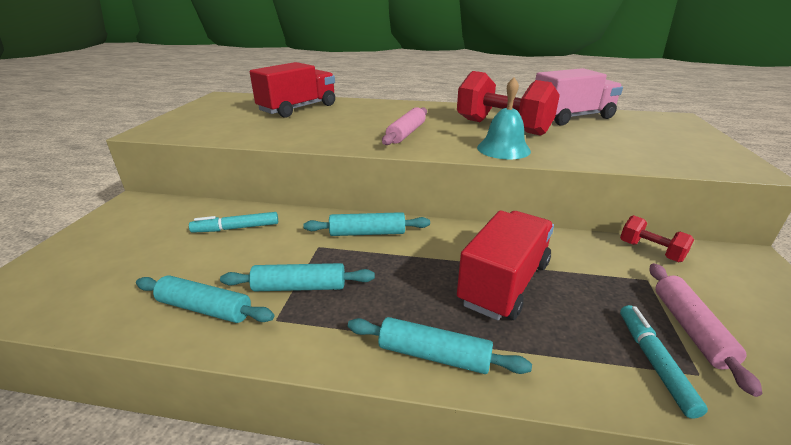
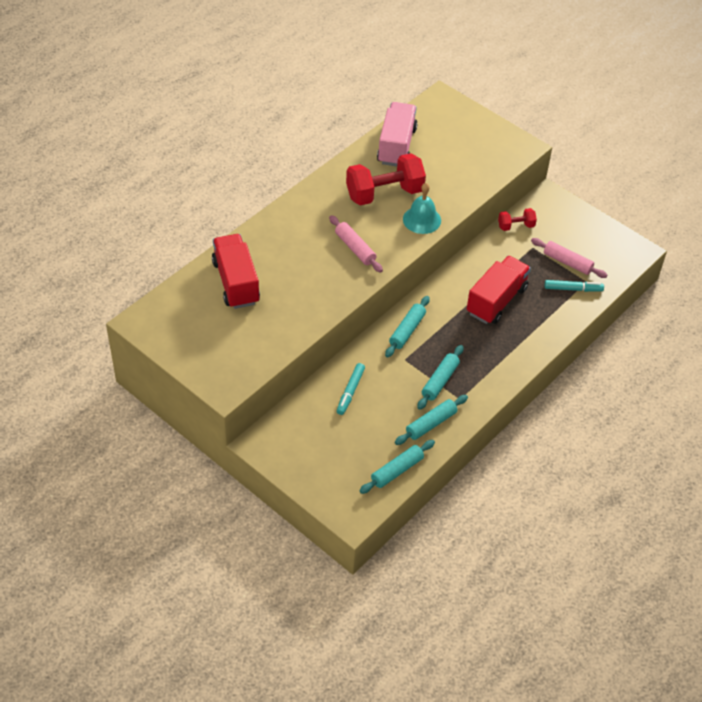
camera: 60 degrees left, 20 degrees up
(434, 355) = (522, 353): turquoise rolling pin -> turquoise rolling pin (397, 470)
(504, 283) = (496, 301): red truck -> red truck turned 60 degrees clockwise
(654, 362) = (573, 289): turquoise marker -> turquoise marker turned 150 degrees clockwise

